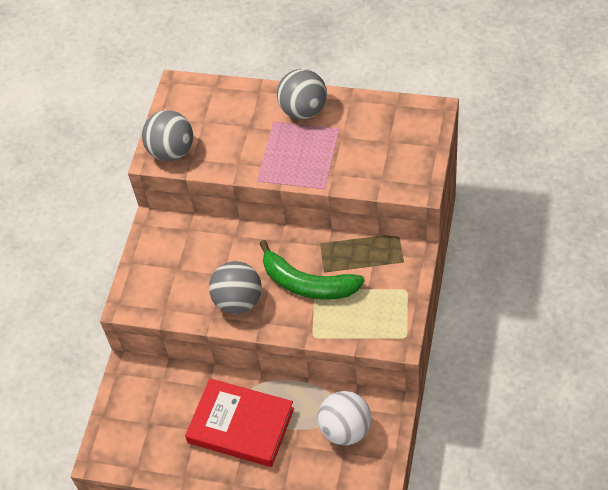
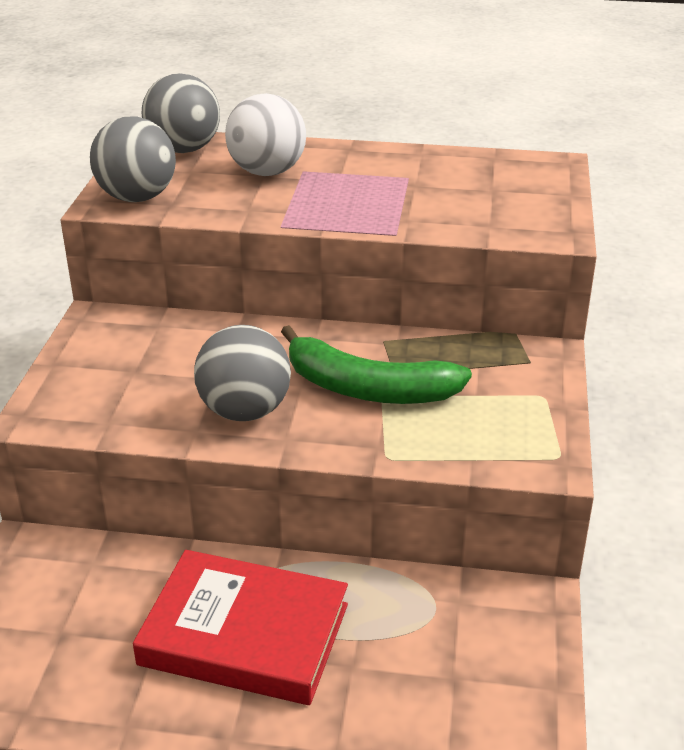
camera: 10 degrees left, 20 degrees down
(303, 110) = (350, 161): grey ball -> grey ball (184, 149)
(345, 429) = (452, 638): white ball -> white ball (267, 172)

